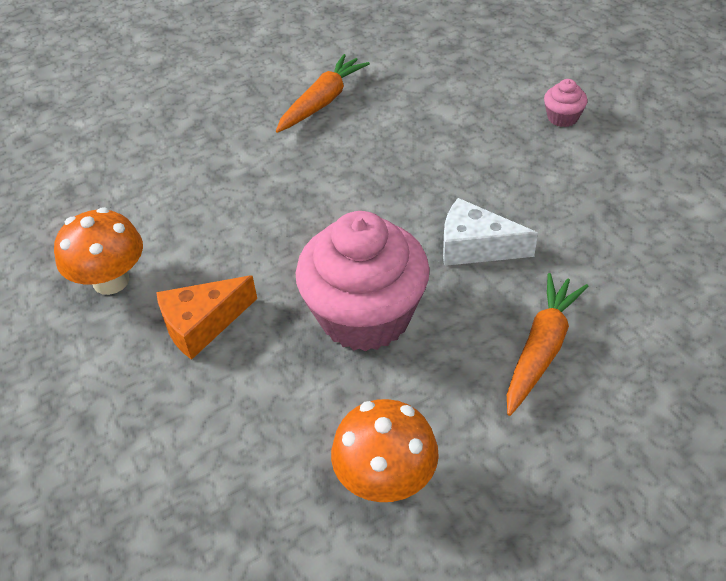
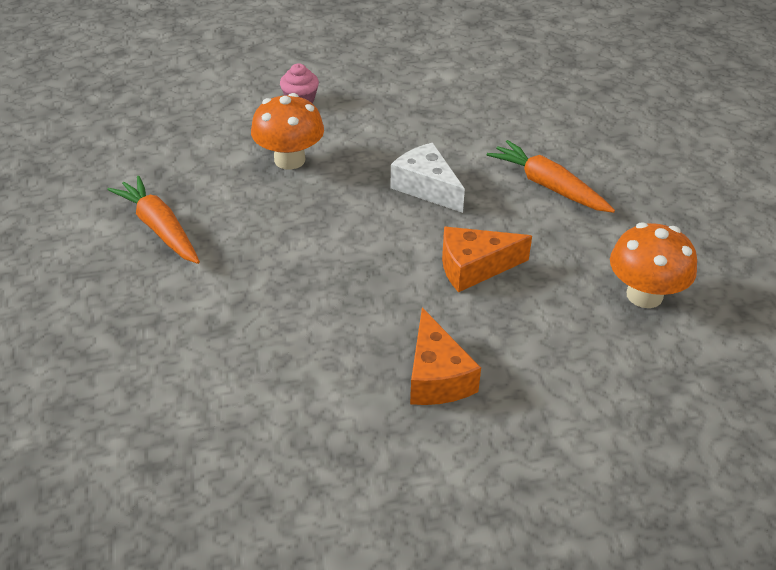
camera: 75 degrees left, 5 degrees down
(111, 281) = (337, 442): orange mushroom -> orange mushroom (289, 160)
(365, 315) = (474, 267): pink cupcake -> orange cheese
(475, 247) = (426, 187): white cheese -> white cheese turned 105 degrees clockwise

